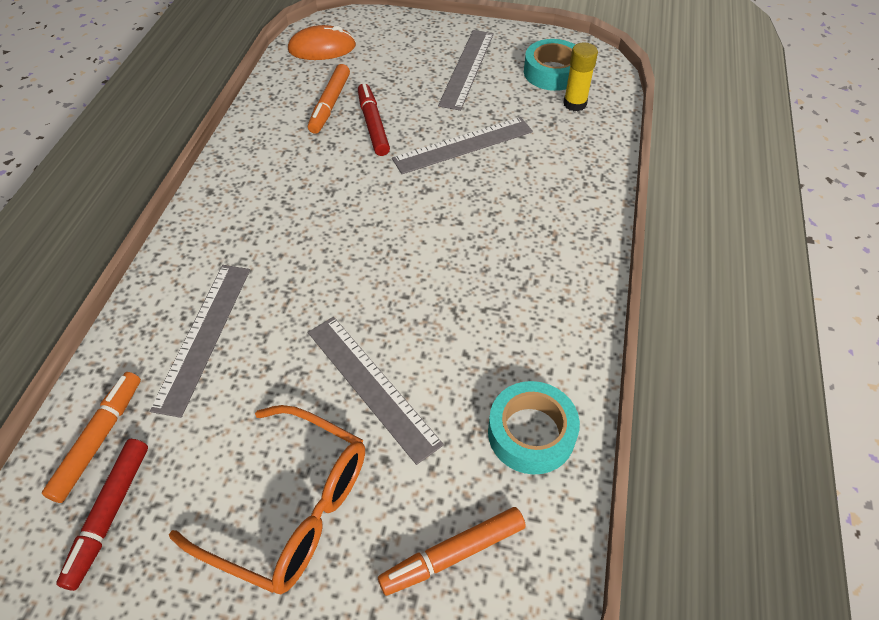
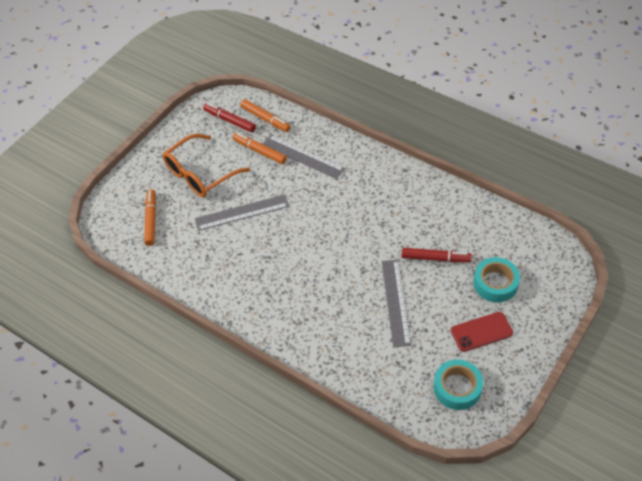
camera: 115 degrees right, 0 degrees up
(322, 48) = (536, 249): orange mouse -> none
(330, 104) = (466, 240): orange marker -> orange marker (260, 151)
(466, 68) = (481, 332): grey ruler -> red phone
(531, 433) = (185, 265): turquoise tape -> turquoise tape (495, 283)
(575, 104) = (414, 387): yellow glue stick -> none

